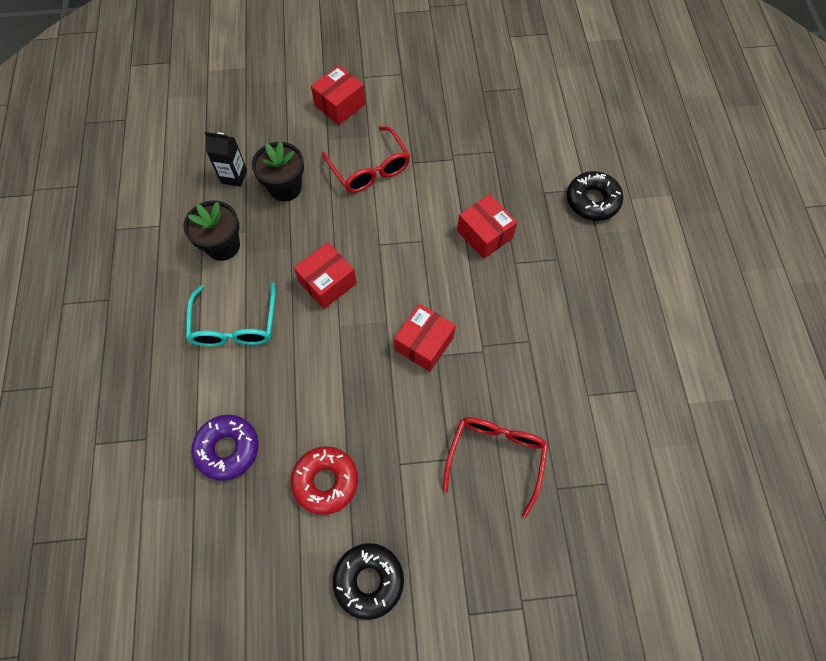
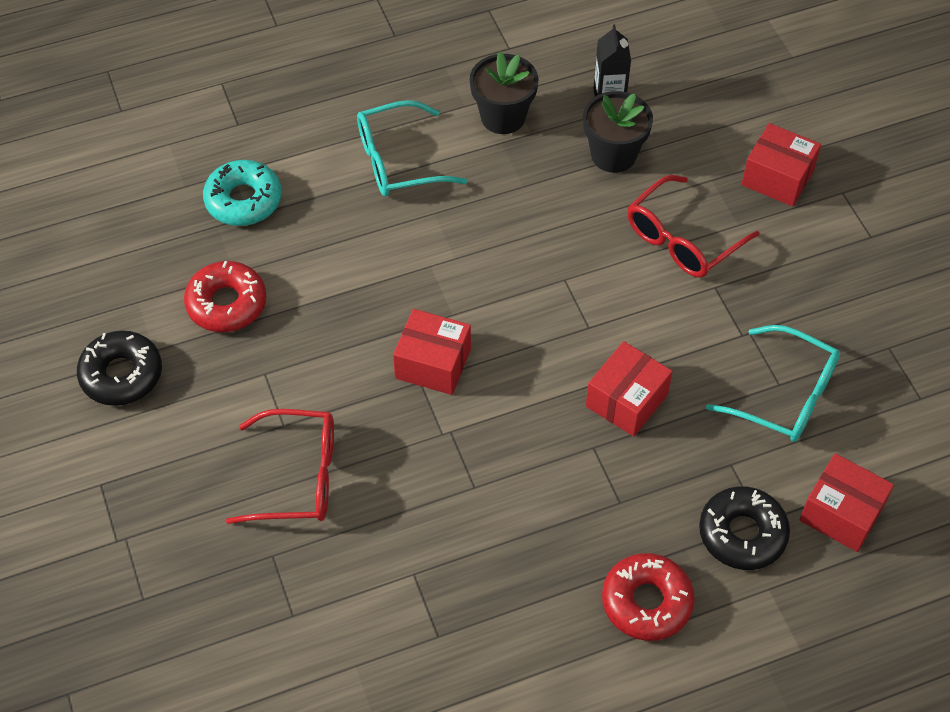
camera: 75 degrees right, 10 degrees down
(228, 449) = (243, 200): purple donut -> turquoise donut
(327, 283) = (487, 238): red box -> red box (841, 513)
(503, 150) = (785, 396): none -> turquoise glasses
(630, 263) = (646, 602): none -> red donut

